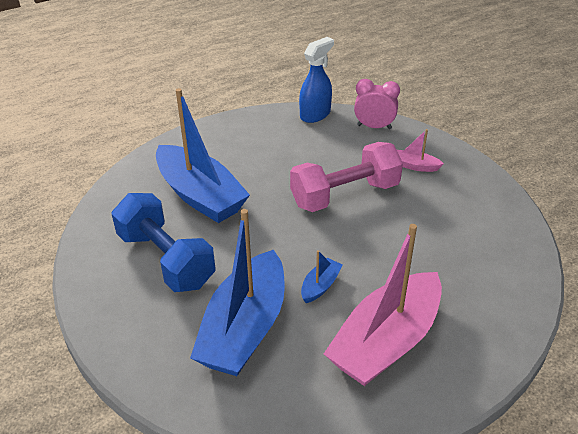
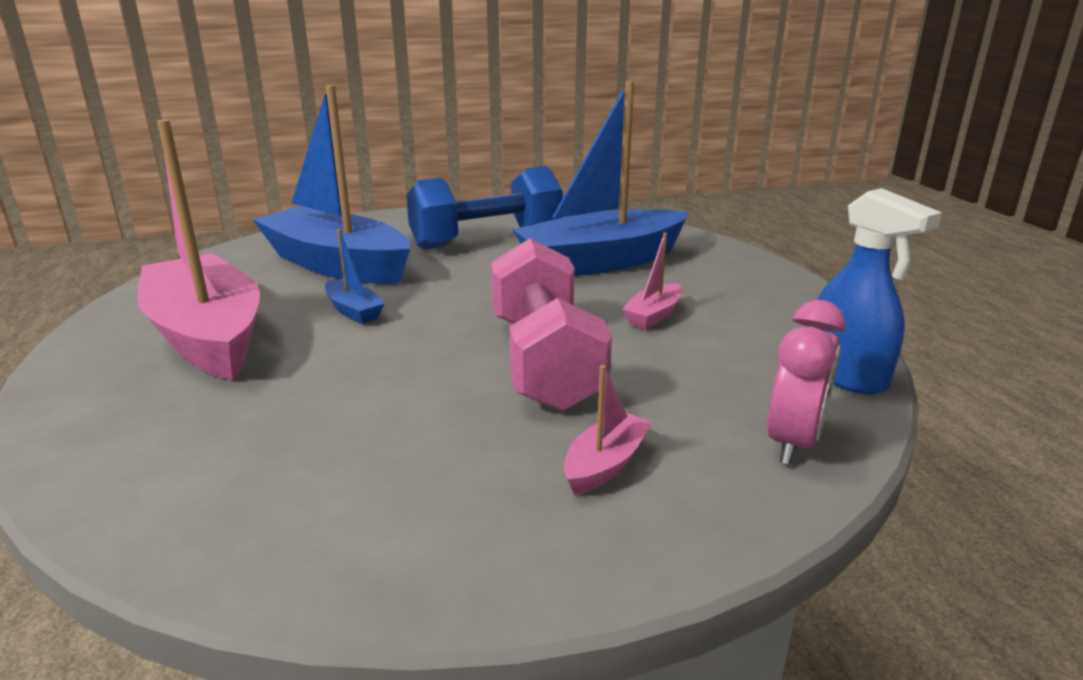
camera: 105 degrees right, 15 degrees down
(276, 167) = (653, 315): none -> pink boat

